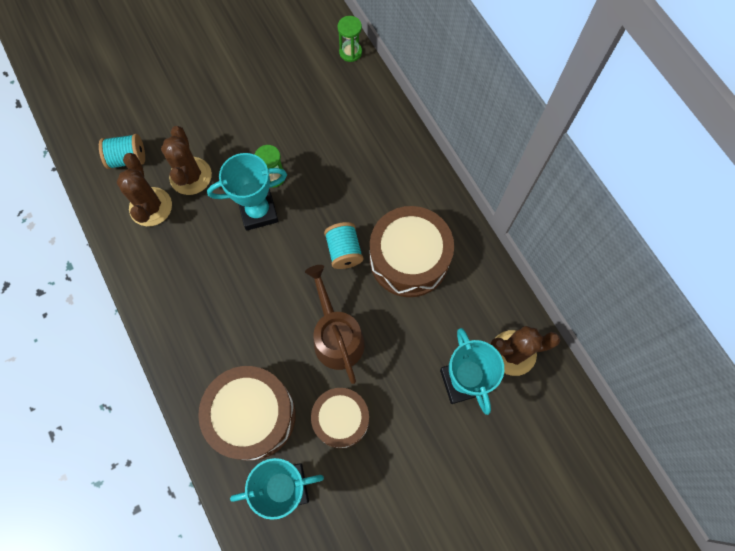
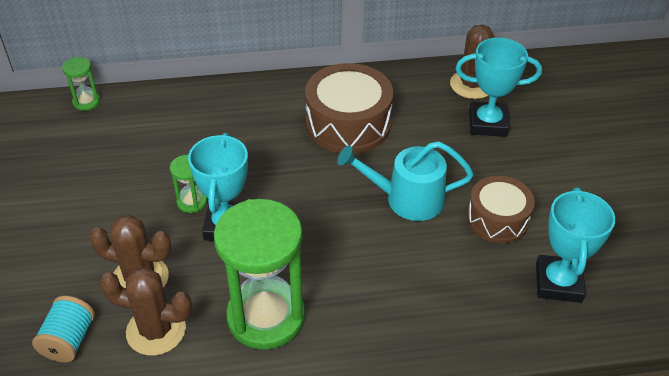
camera: 70 degrees left, 25 degrees down
(183, 273) = (266, 317): none -> green hourglass
(252, 416) = (470, 293): brown drum -> none
(336, 337) = (407, 199): brown watering can -> turquoise watering can
(344, 251) = (314, 168): turquoise spool -> none

